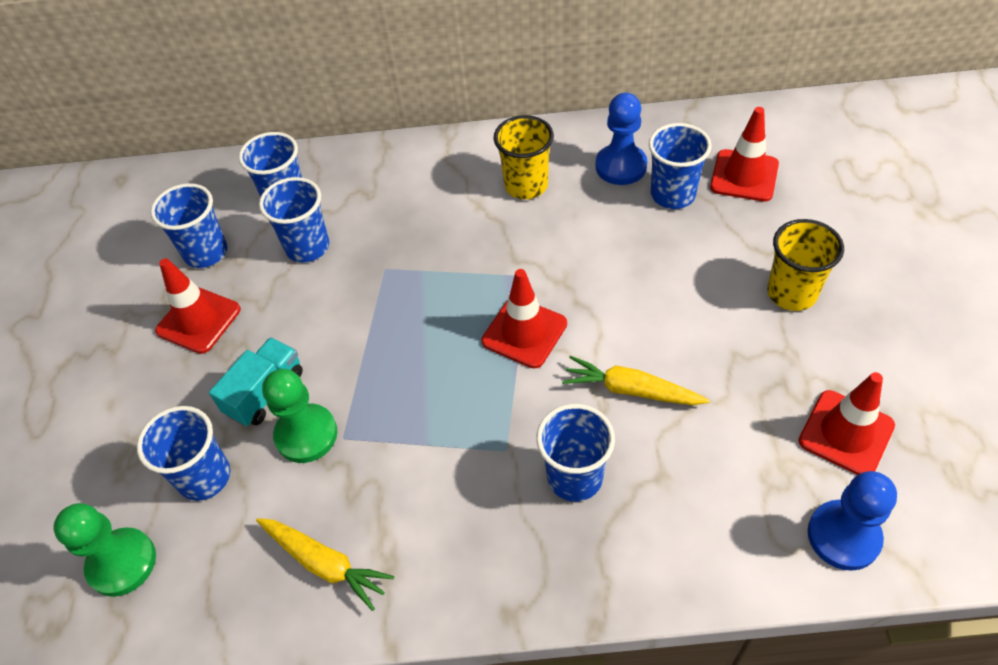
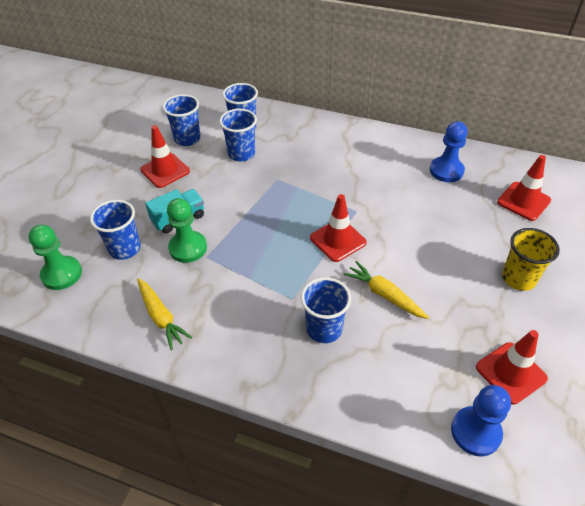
camera: 20 degrees right, 5 degrees down
(526, 185) = (382, 162): yellow cup -> none
(672, 195) = (470, 197): blue cup -> none

